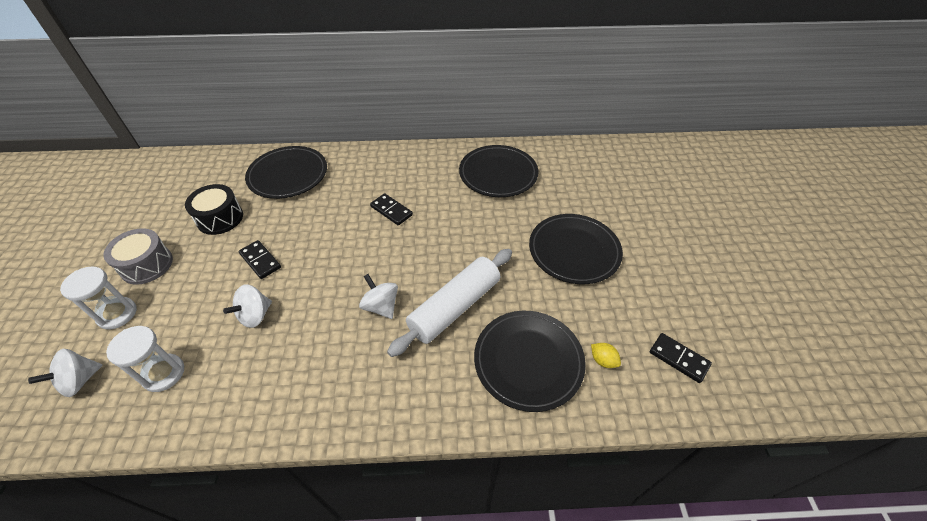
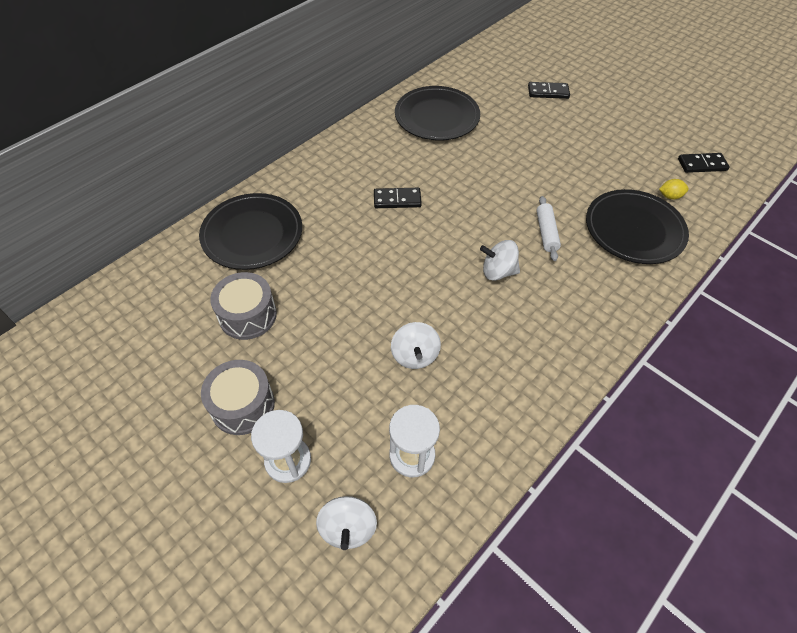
camera: 45 degrees left, 5 degrees up
(220, 218) = (248, 315): black drum -> grey drum
(260, 260) = (349, 316): black domino -> black domino (548, 92)
(454, 307) = (546, 232): white rolling pin -> white rolling pin, size x0.51
(574, 251) = (565, 139): black plate -> none

